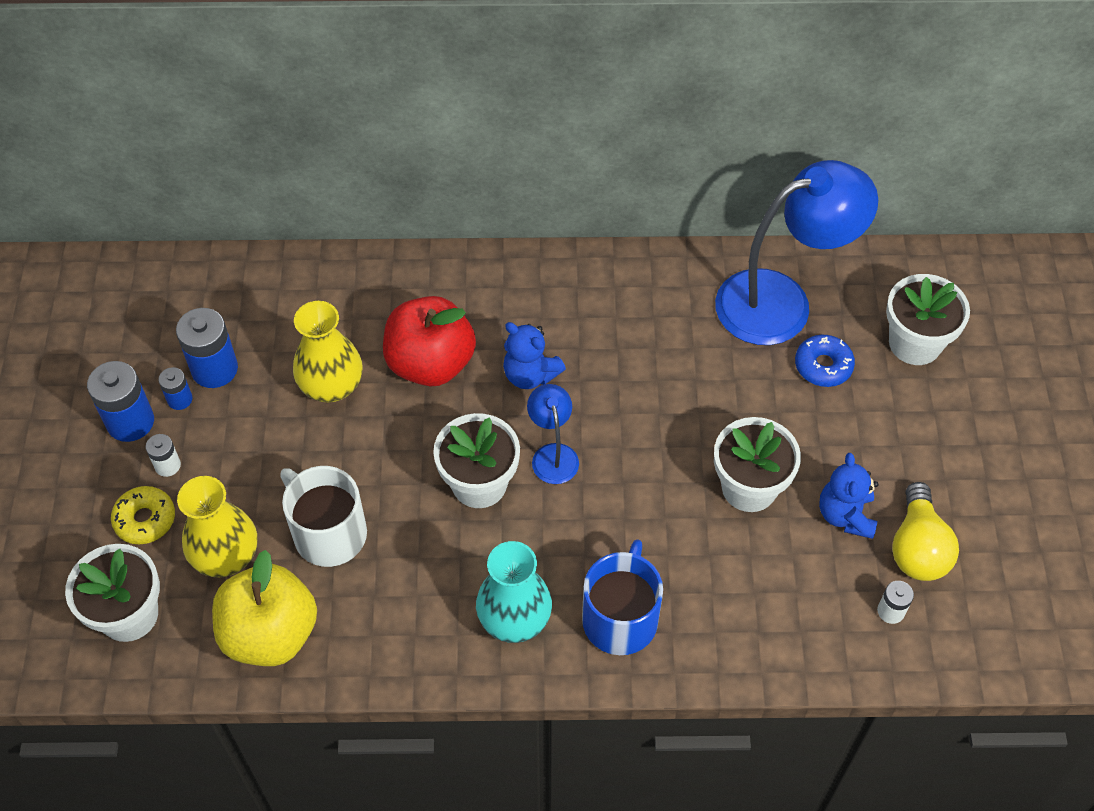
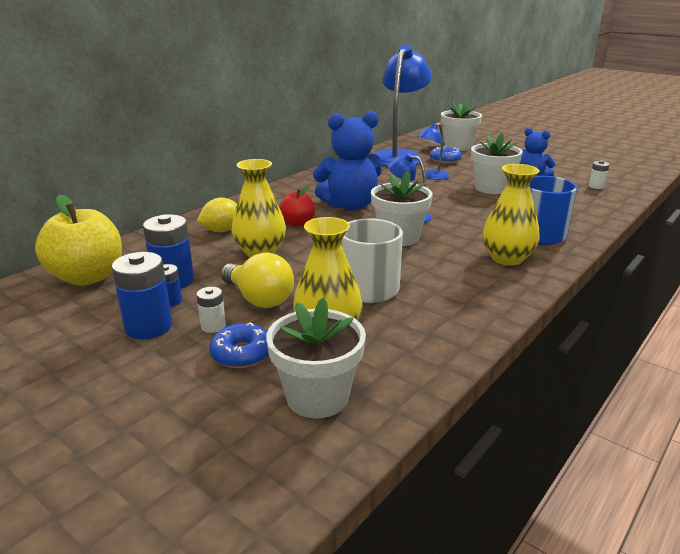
camera: 50 degrees left, 30 degrees down
(145, 519) = (242, 354): yellow donut -> blue donut
(270, 633) = (420, 339): yellow apple -> yellow apple (88, 277)
(350, 312) = (222, 230): none -> yellow lemon
(430, 363) = (298, 223): red apple -> red apple, size x0.55
(514, 619) = (507, 258): turquoise vase -> yellow vase
(530, 375) = (350, 206): blue teddy bear -> blue teddy bear, size x1.67
(728, 393) = (431, 177): none -> blue lamp
(917, 547) = (565, 173): yellow light bulb -> yellow light bulb (259, 298)

